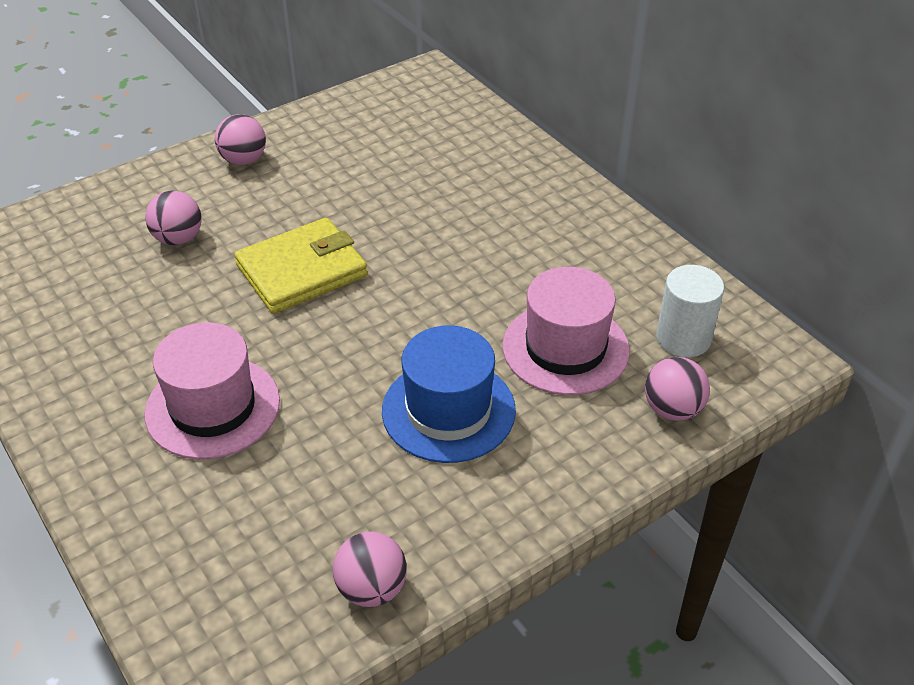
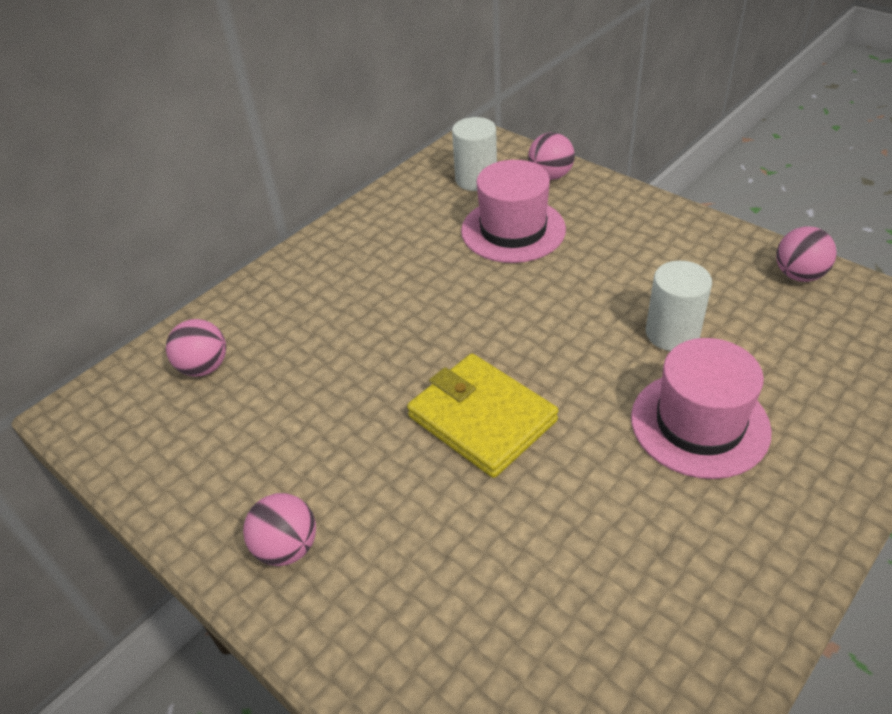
camera: 100 degrees left, 0 degrees up
(178, 238) = (466, 558): pink ball -> pink ball (204, 367)
(335, 429) = (672, 333): none -> white cylinder
(448, 410) = (613, 275): blue hat -> none

